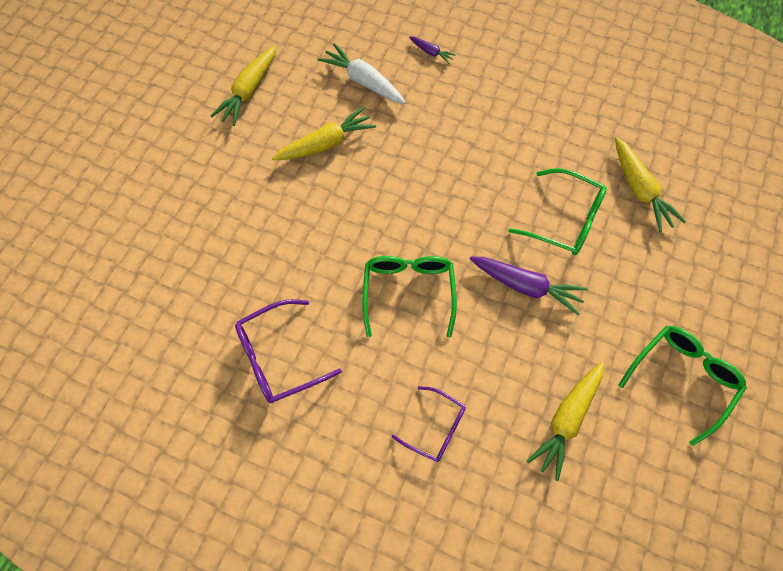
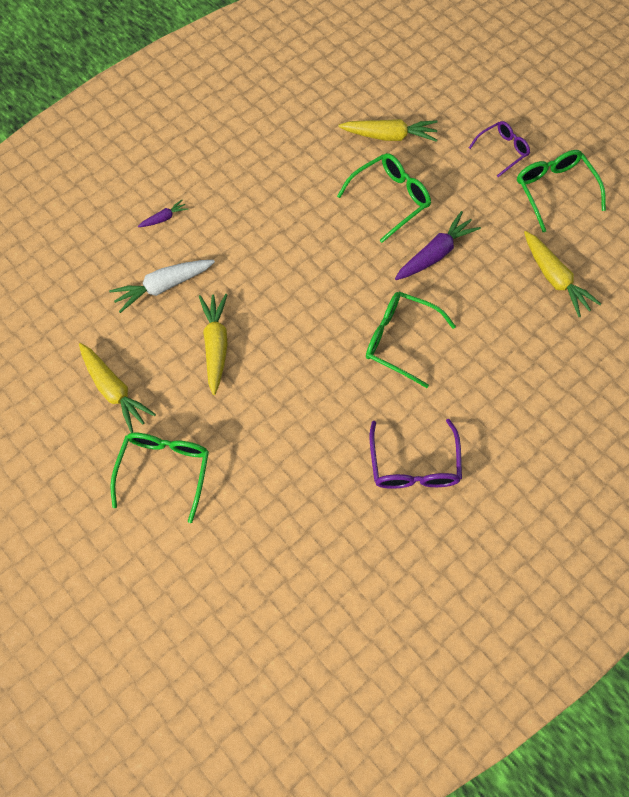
camera: 65 degrees left, 0 degrees up
(191, 158) = (164, 471): none -> green glasses
(435, 427) = (524, 370): purple glasses -> purple glasses (502, 151)

